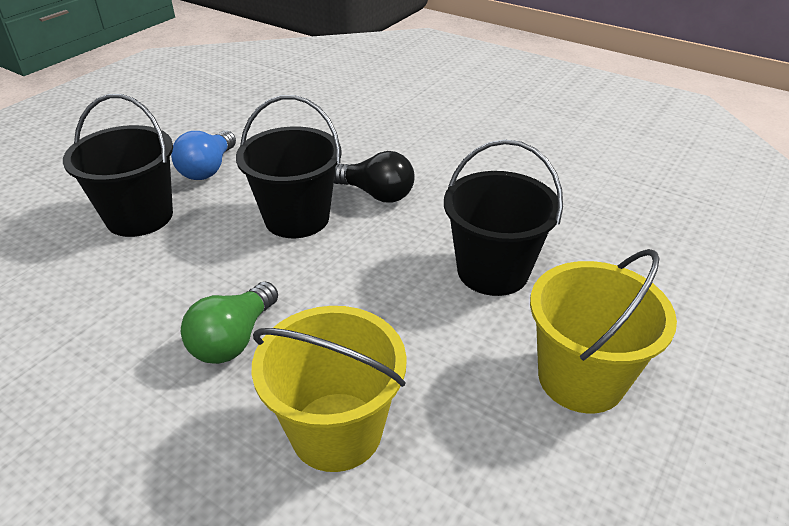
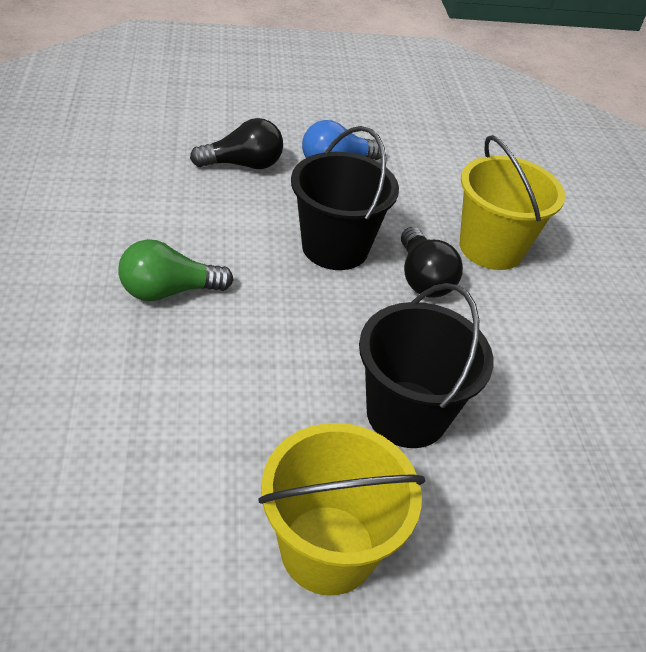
camera: 45 degrees right, 5 degrees up
(139, 217) = (243, 165): black bucket -> black light bulb
(336, 431) = (129, 402): yellow bucket -> yellow bucket (491, 248)

